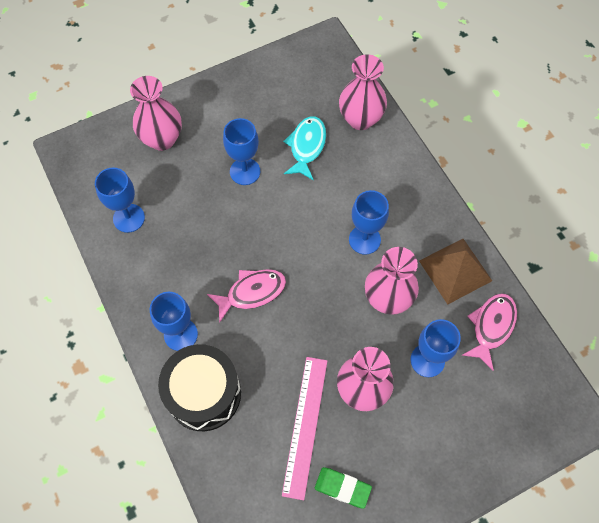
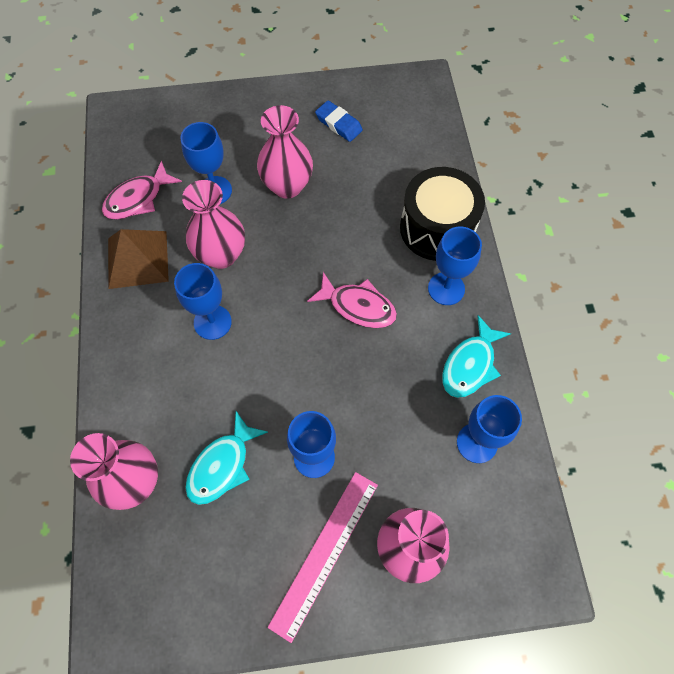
camera: 160 degrees left, 0 degrees up
(145, 274) = (470, 365): none -> turquoise fish
(252, 292) = (358, 306): pink fish -> pink fish turned 150 degrees counterclockwise
(305, 426) = (351, 175): pink ruler -> pink ruler (325, 553)
(342, 488) = (338, 124): green eraser -> blue eraser

